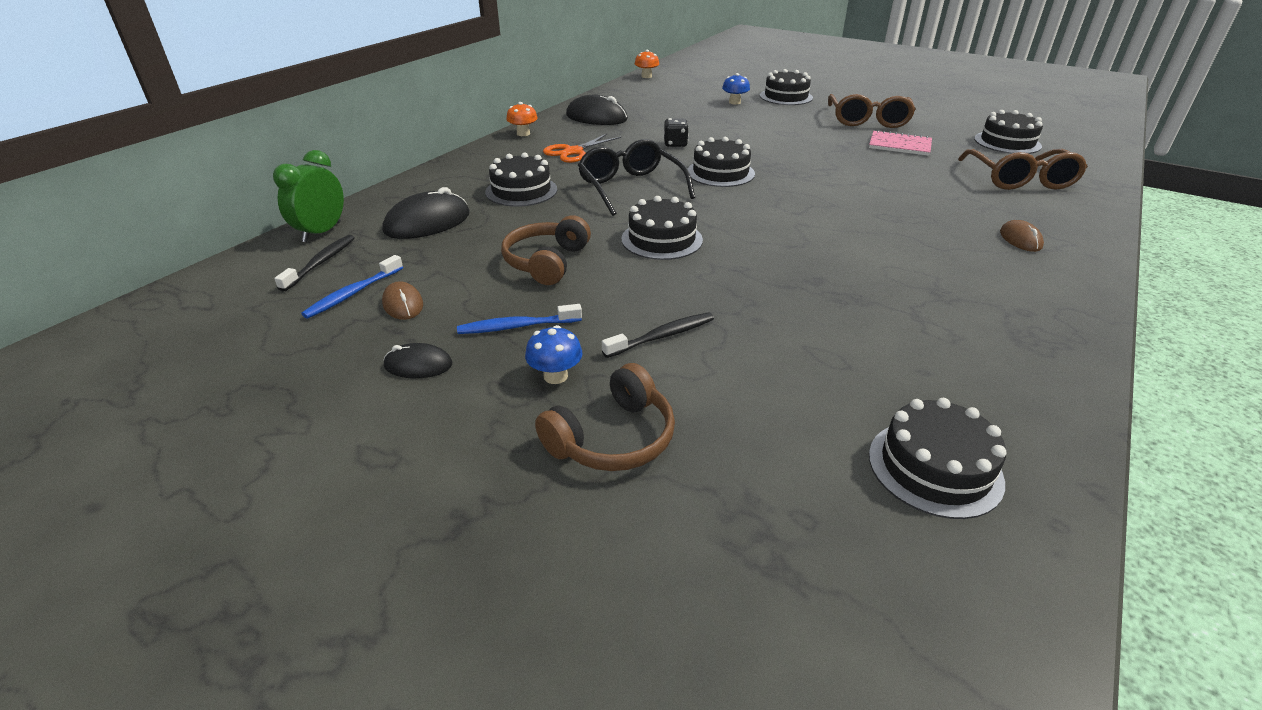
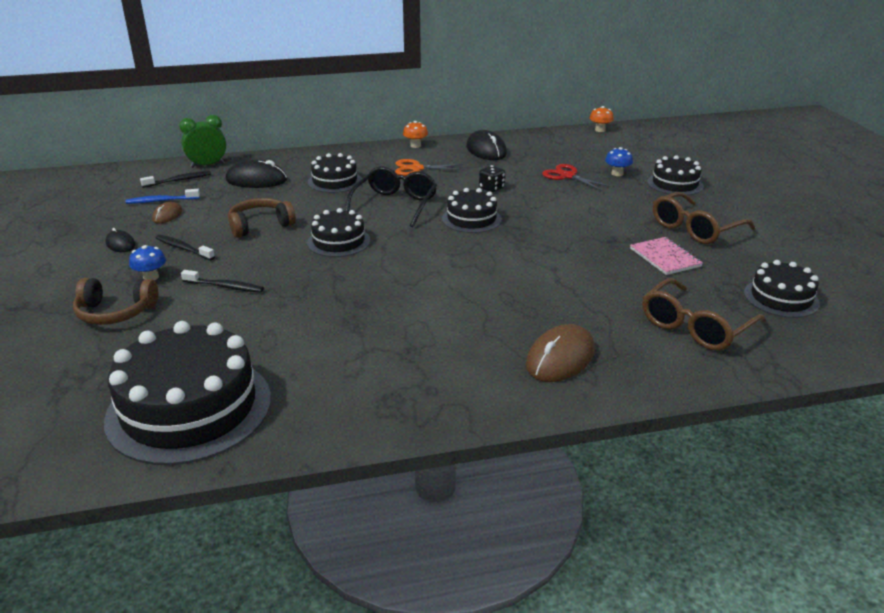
camera: 45 degrees right, 5 degrees down
(516, 326) = (183, 248): blue toothbrush -> black toothbrush
(706, 115) = (567, 176): none -> red scissors
(934, 468) = (189, 408): black cake -> black cake, size x1.84
(1020, 239) = (560, 358): brown mouse -> brown mouse, size x1.79

